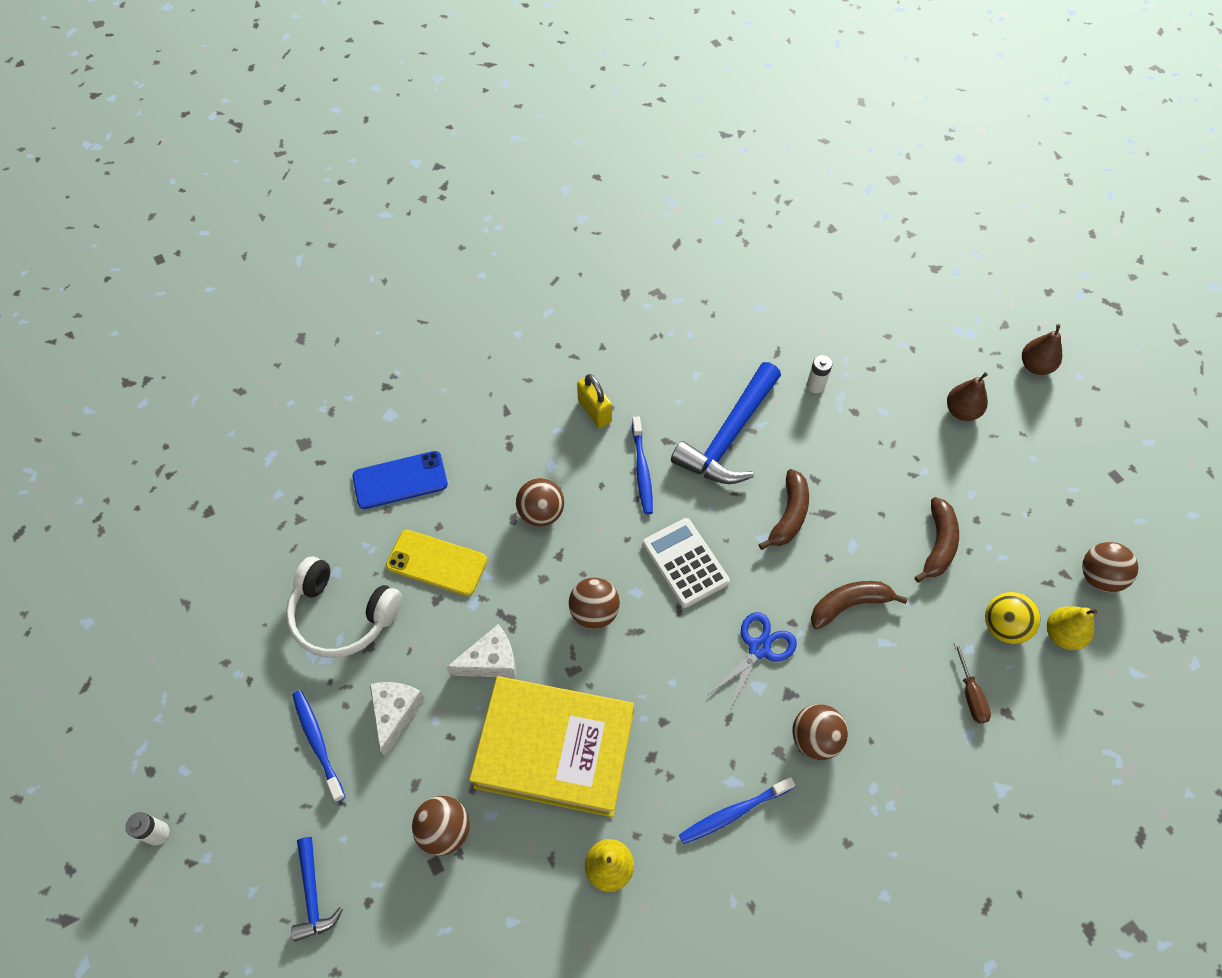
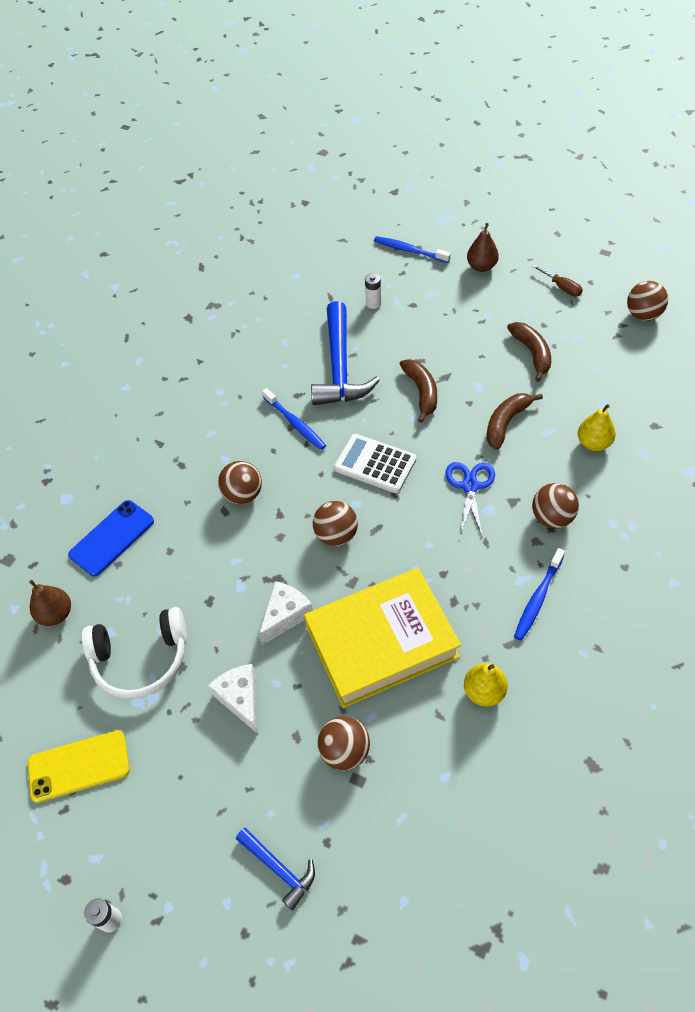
camera: 30 degrees left, 5 degrees down
(318, 743) = (195, 761): blue toothbrush -> blue toothbrush (410, 250)
(436, 563) = (188, 576): yellow phone -> yellow phone (79, 766)
(595, 411) = (228, 405): yellow padlock -> none
(970, 694) = (625, 429): brown screwdriver -> brown screwdriver (561, 287)
(1003, 627) = (611, 377): yellow ball -> none
(1035, 366) = (505, 216): brown pear -> brown pear (56, 614)
(1062, 635) = (649, 360): yellow pear -> yellow pear (593, 443)

